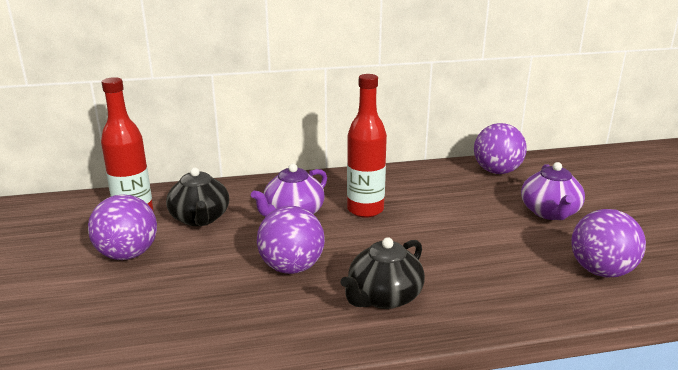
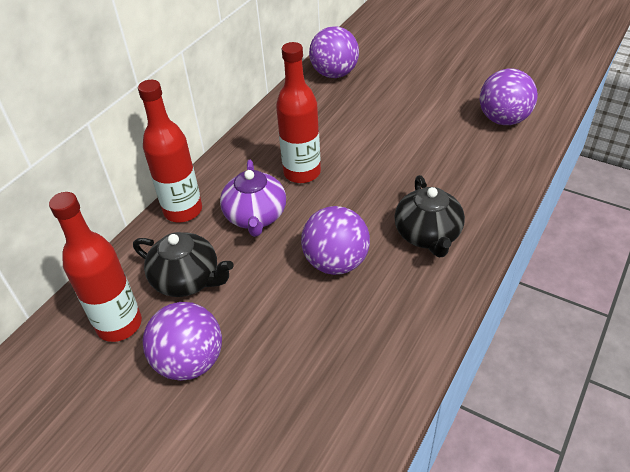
camera: 45 degrees left, 20 degrees up
(261, 187) = (183, 211): none -> red bottle
(549, 212) = (417, 91): purple teapot -> none

